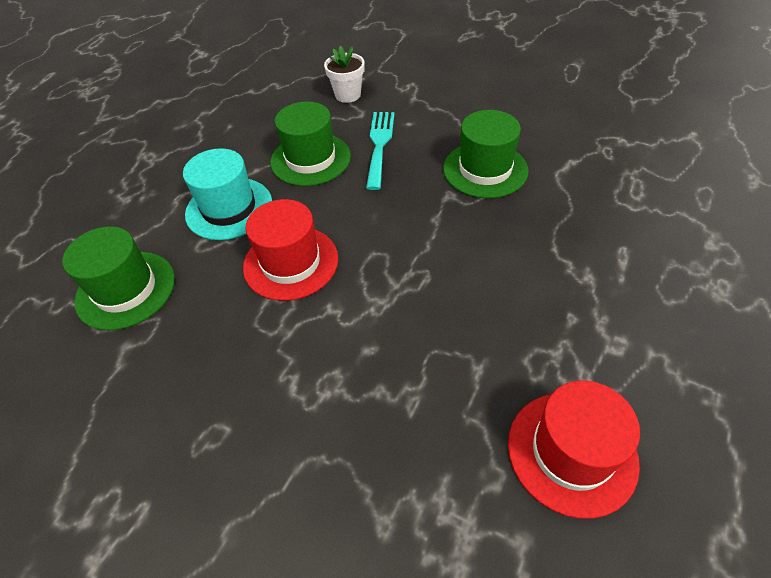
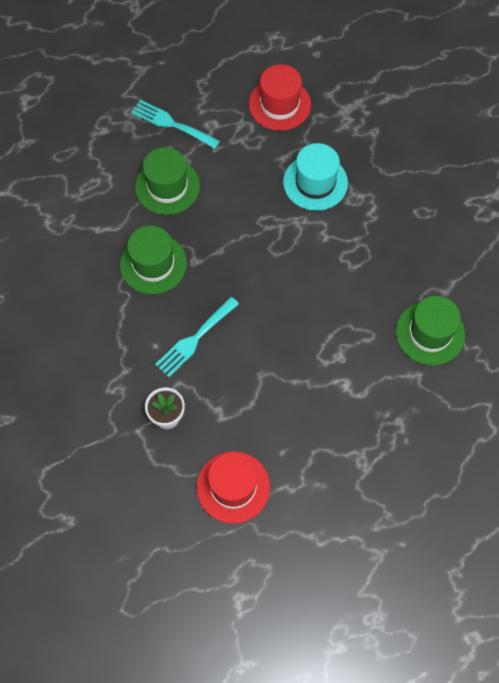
camera: 145 degrees left, 15 degrees up
(229, 208) = (334, 356): turquoise hat -> turquoise hat (315, 182)
(291, 262) = (325, 282): red hat -> red hat (233, 487)
(310, 159) = (251, 362): green hat -> green hat (167, 186)
(659, 308) = (171, 124): none -> turquoise fork

